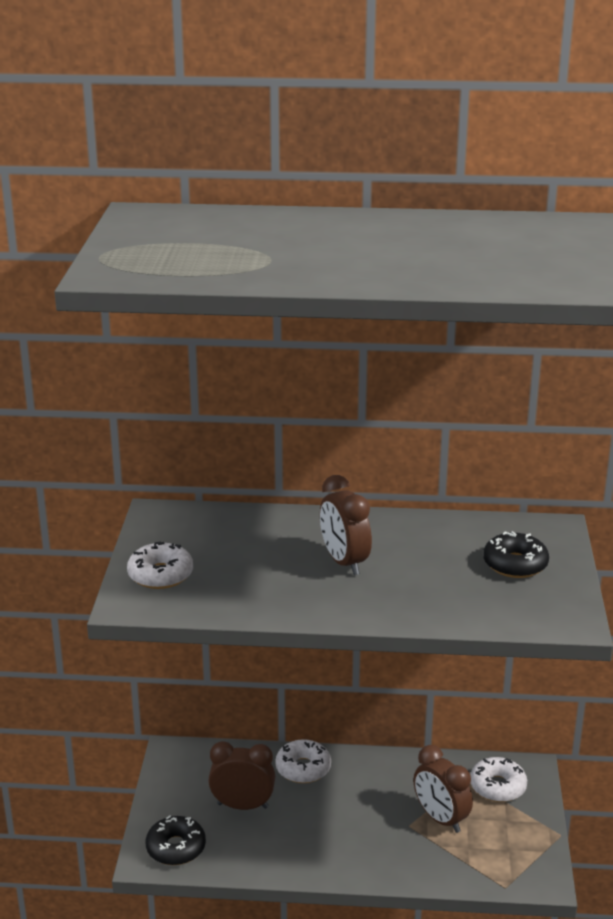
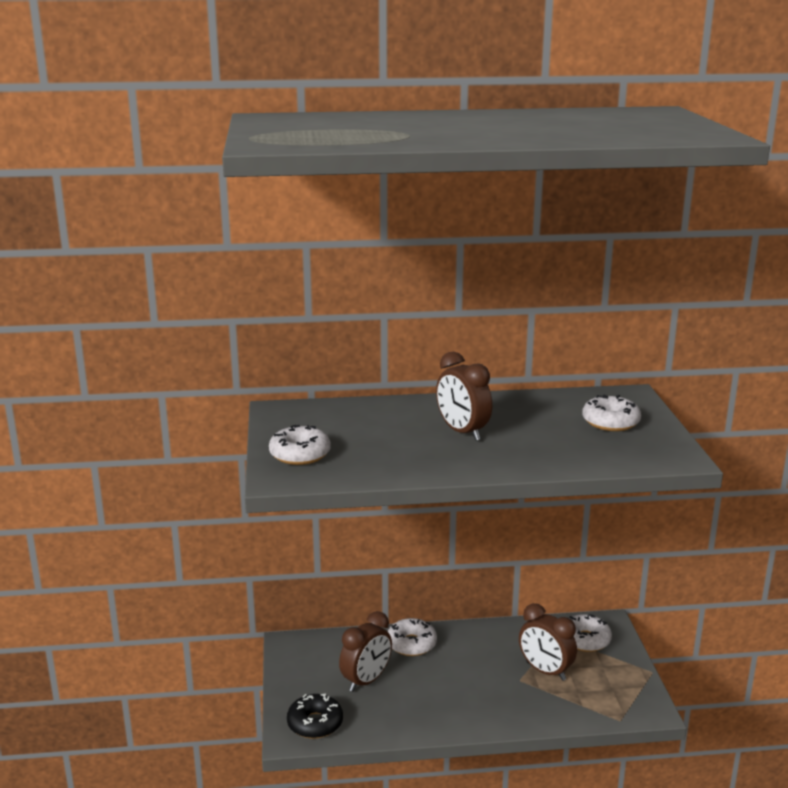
camera: 10 degrees left, 5 degrees down
(242, 805) = (366, 680): brown clock -> brown clock turned 135 degrees clockwise
(515, 564) = (610, 422): black donut -> white donut

